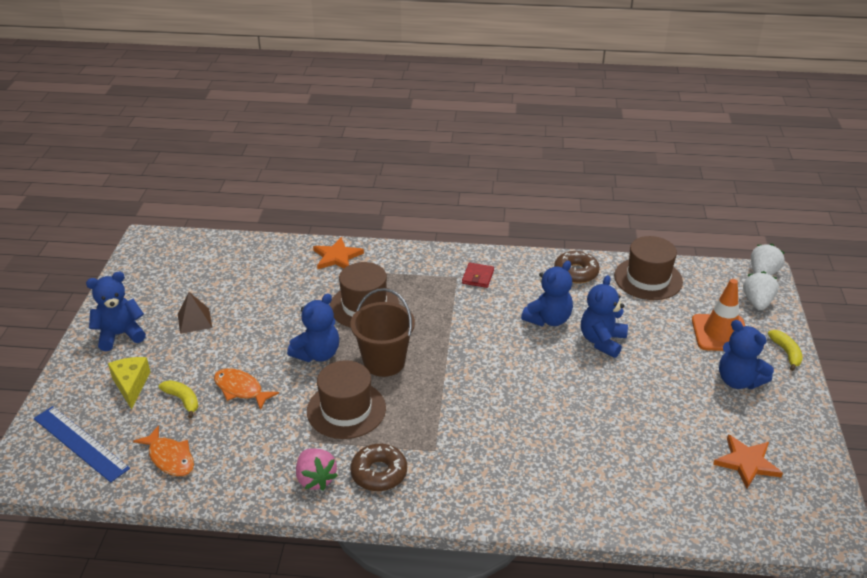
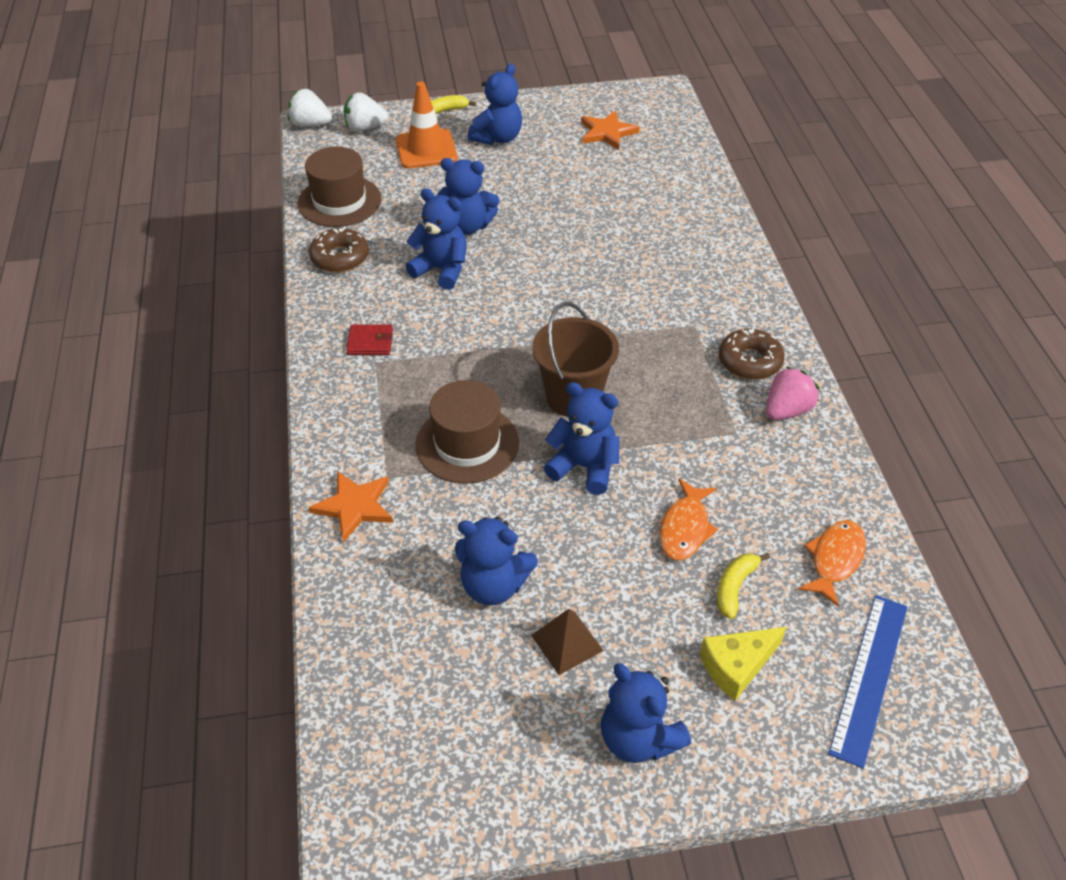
camera: 105 degrees left, 10 degrees up
(250, 300) = (494, 585): none -> blue teddy bear
(346, 409) = (670, 412): brown hat -> none

